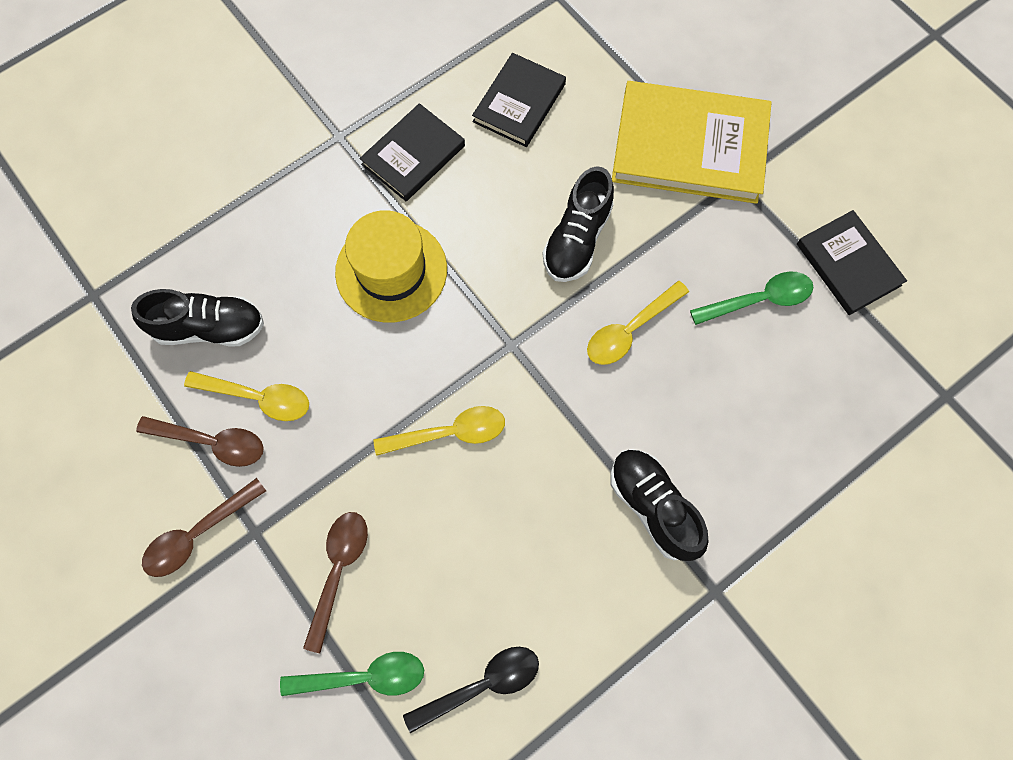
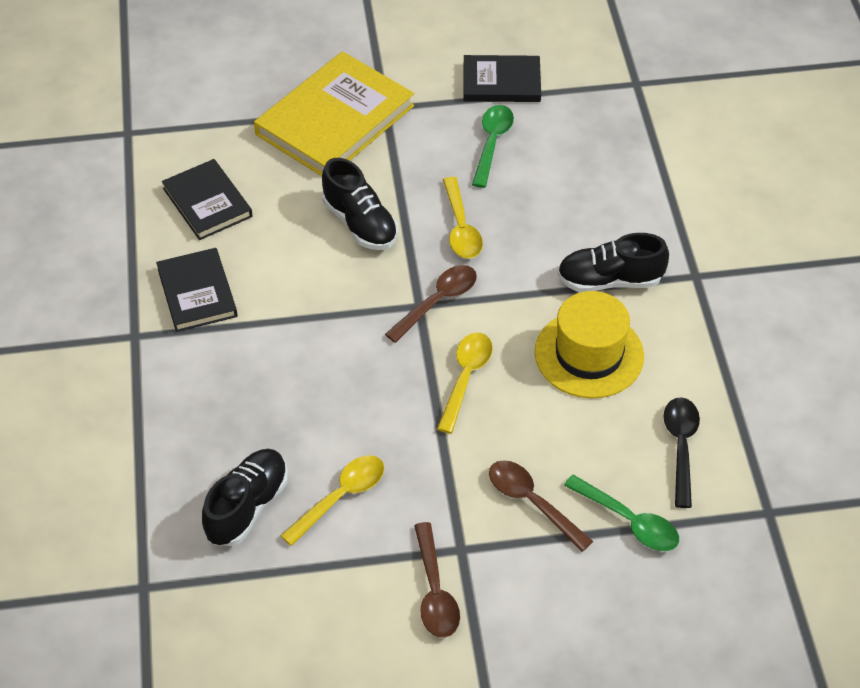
camera: 60 degrees left, 20 degrees down
(212, 442) = (358, 547): brown spoon -> brown spoon (437, 301)
(364, 676) = (629, 521): green spoon -> green spoon turned 105 degrees clockwise
(391, 271) = (293, 354): yellow hat -> yellow hat (589, 354)

